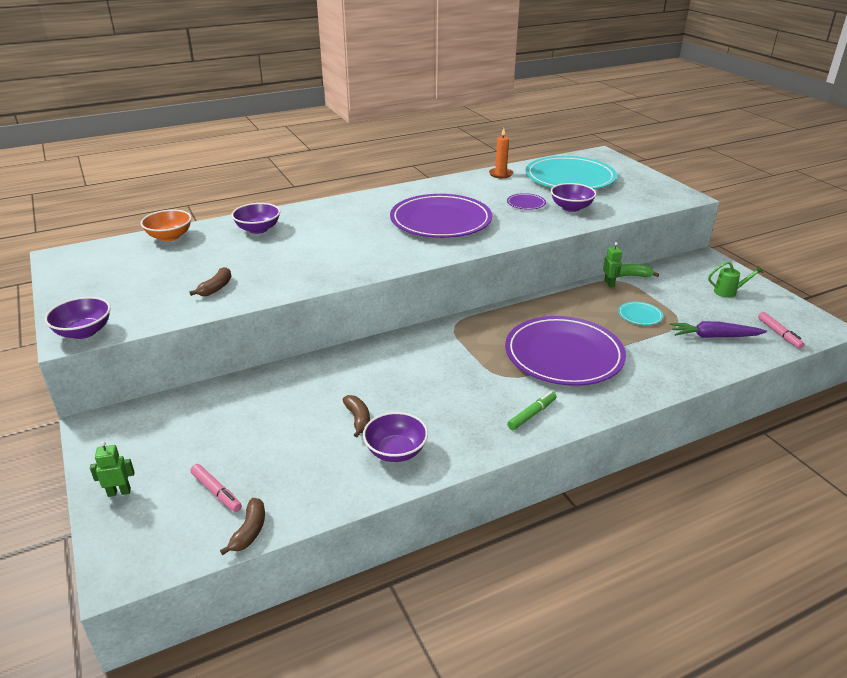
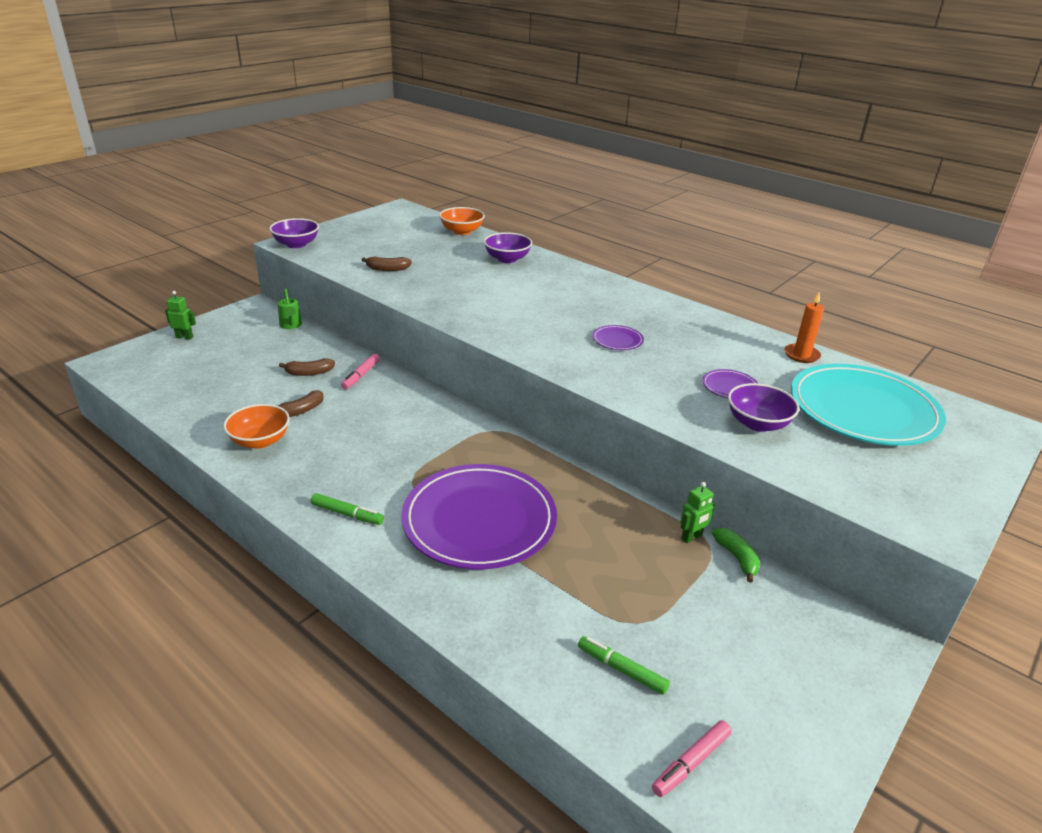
camera: 65 degrees right, 0 degrees up
(119, 492) = (184, 337): green robot -> green robot turned 45 degrees counterclockwise
(216, 492) = (190, 372): pink marker -> pink marker (361, 375)
(249, 531) = (148, 397): brown banana -> brown banana (309, 373)
(396, 451) = (260, 441): purple bowl -> orange bowl
(441, 221) = (617, 340): purple plate -> purple plate, size x0.40
(640, 315) = (624, 578): turquoise plate -> none
(714, 336) = (621, 669): purple carrot -> green marker
(728, 292) = (786, 682): green watering can -> green watering can (291, 325)

